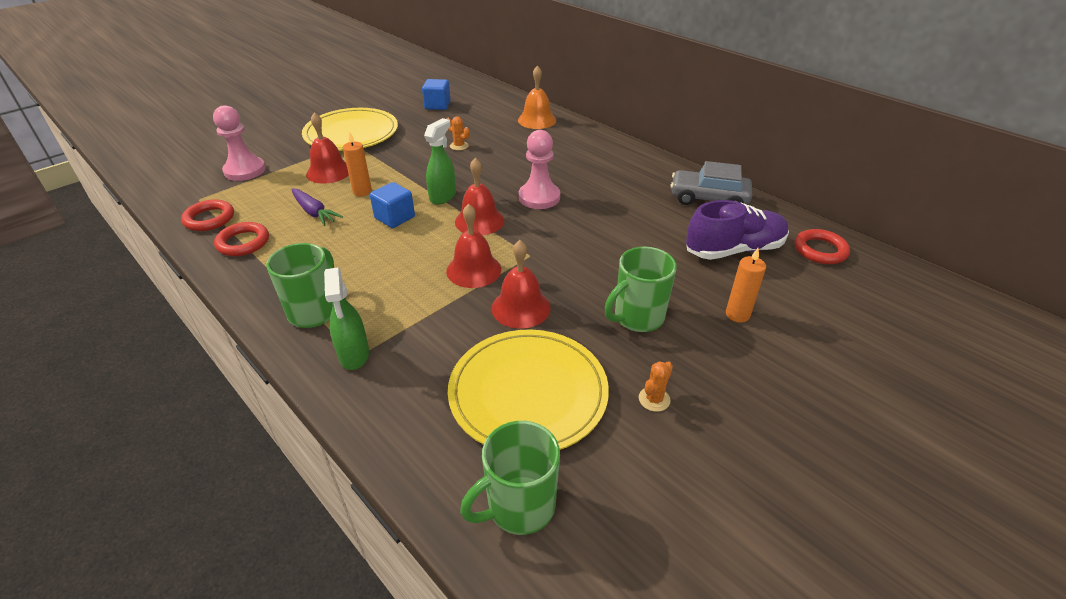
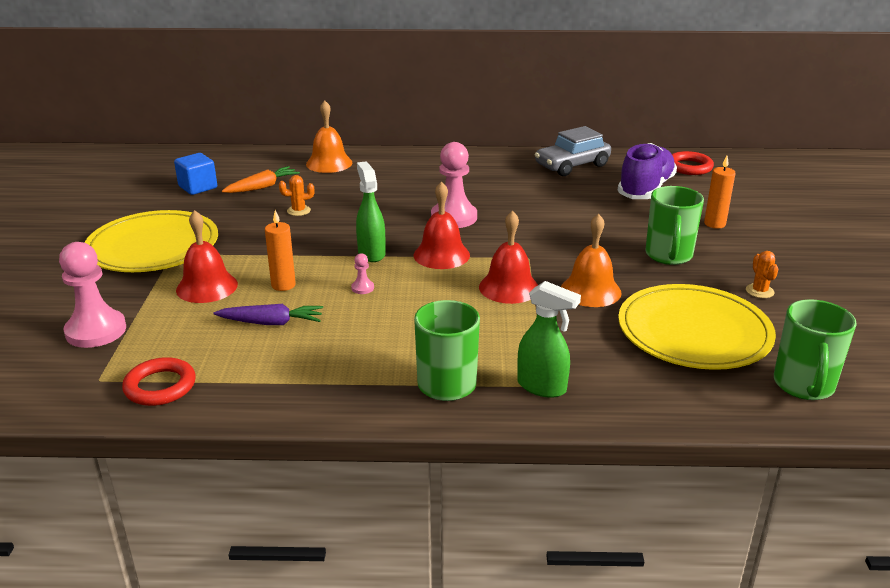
camera: 45 degrees left, 10 degrees down
(243, 242) = (252, 381): red ring -> none
(394, 218) = (362, 288): blue cube -> pink pawn
(469, 120) = (262, 187): none -> orange carrot
(521, 308) = (590, 291): red bell -> orange bell

